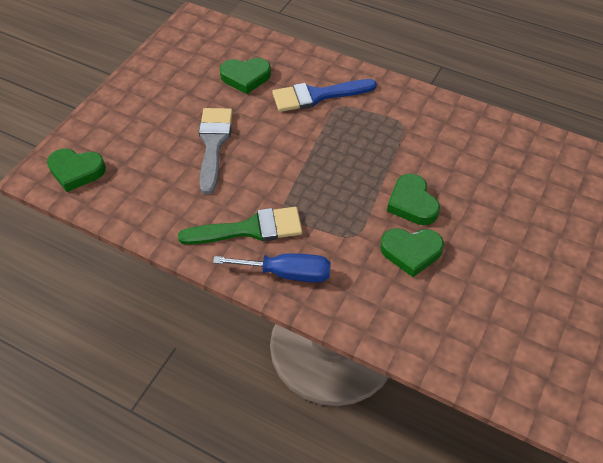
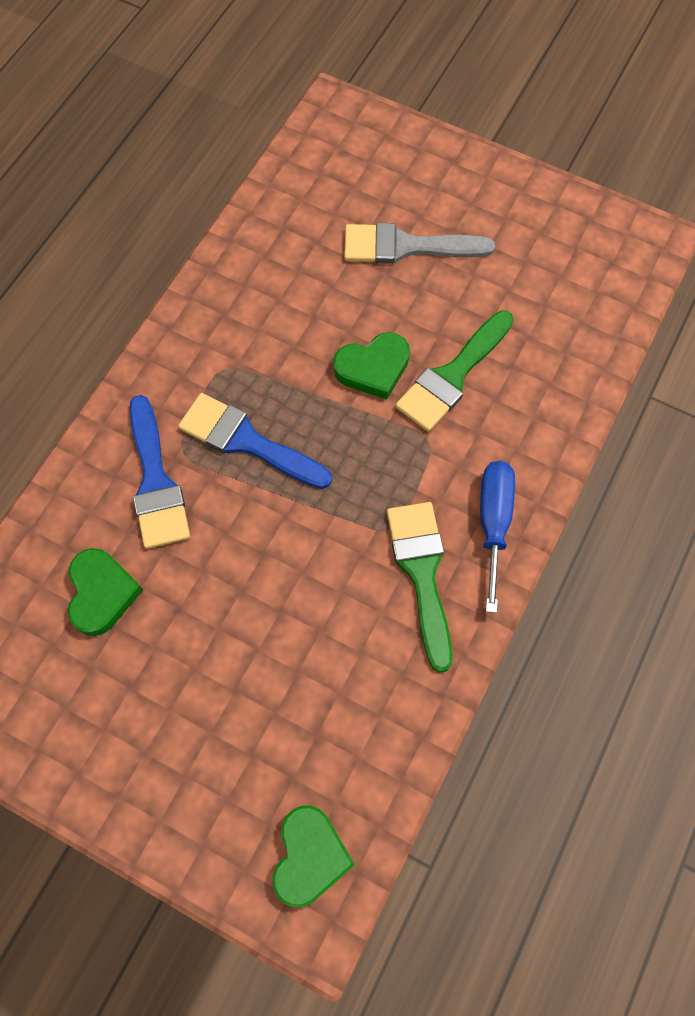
camera: 90 degrees left, 15 degrees up
(213, 144) = (255, 635): grey brush -> grey brush (406, 246)
(347, 136) = (247, 441): none -> blue brush
(411, 252) = (452, 376): green heart -> green brush

